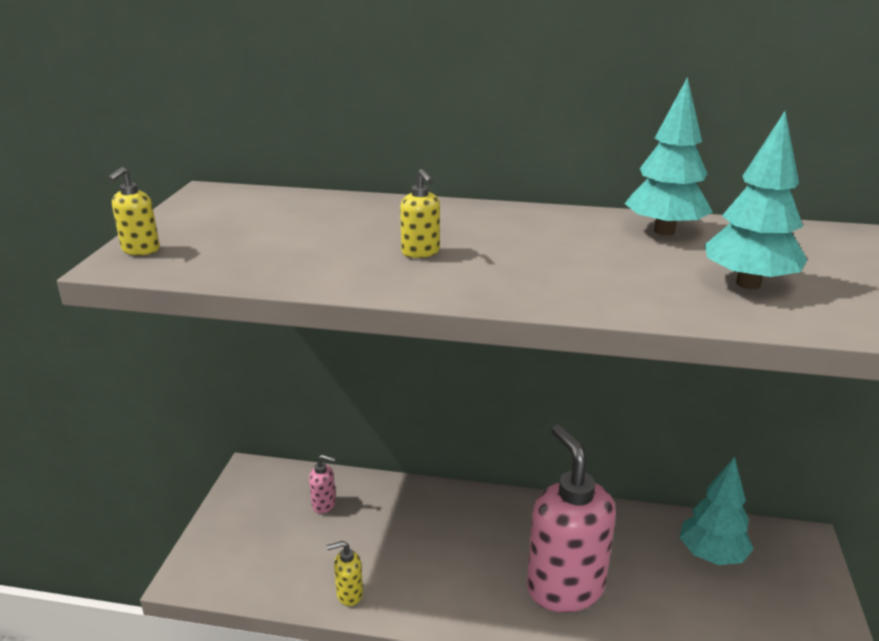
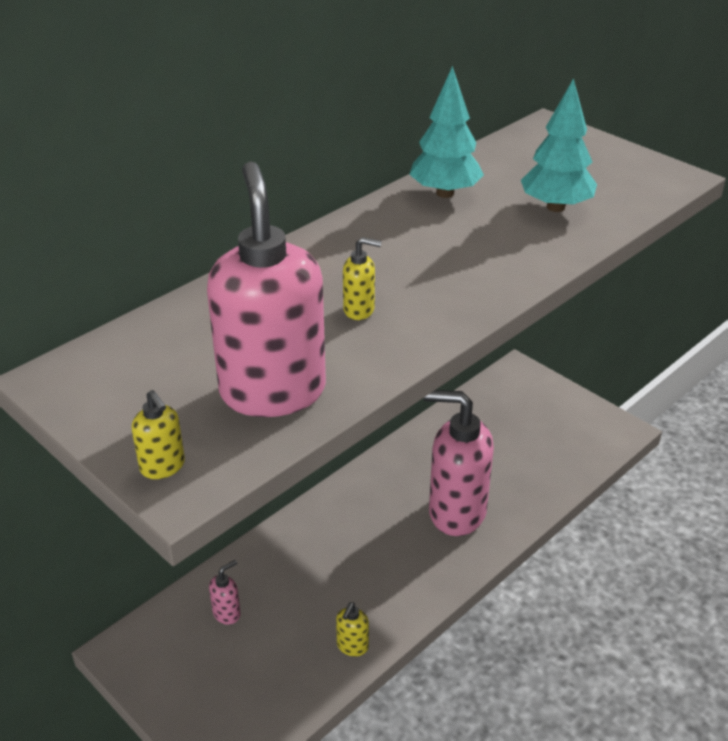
camera: 55 degrees left, 10 degrees up
(268, 256) = (273, 391): none -> pink soap dispenser
(711, 555) = (492, 420): turquoise tree -> none

